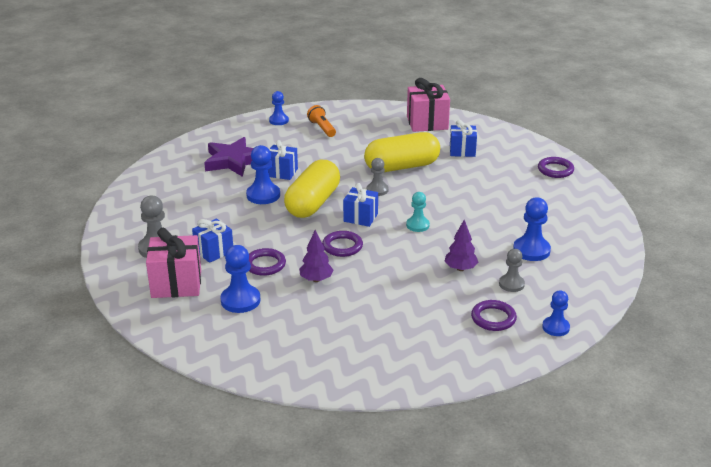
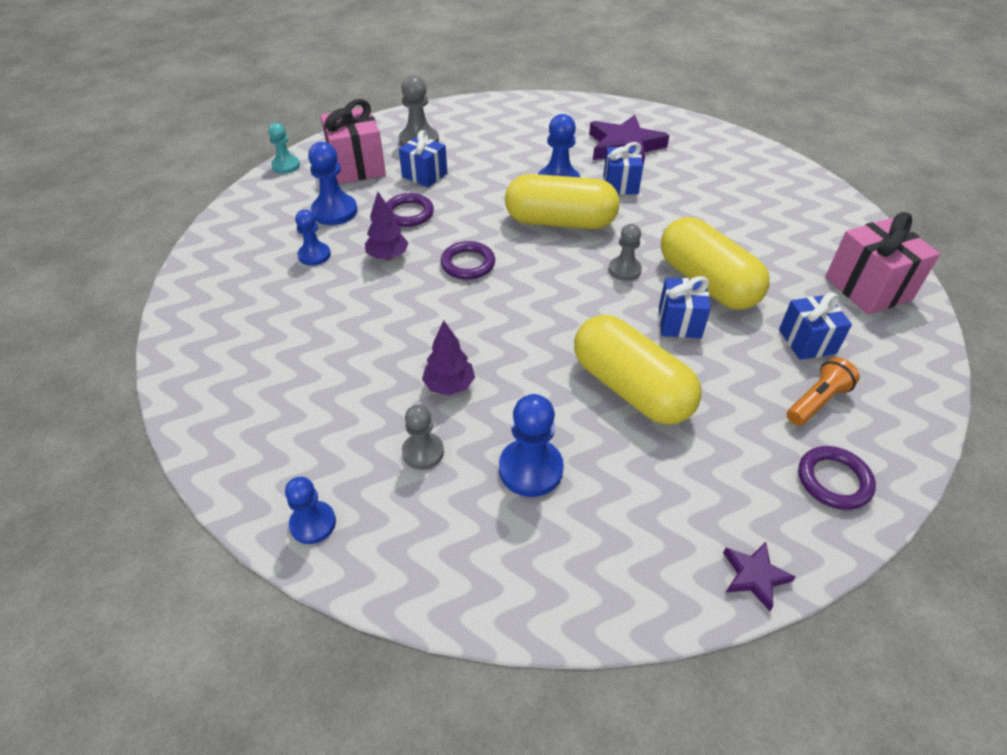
camera: 75 degrees right, 15 degrees up
(278, 120) = (751, 156): blue pawn -> blue pawn (314, 255)
(322, 128) = (760, 193): orange flashlight -> orange flashlight (817, 401)
(360, 217) = (544, 267): blue gift -> blue gift (679, 322)
(417, 225) = (549, 324): turquoise pawn -> turquoise pawn (286, 166)
(481, 209) = (630, 388): none -> yellow capsule
(493, 318) = (328, 439): purple ring -> none
(604, 203) = (754, 576): none -> purple star

